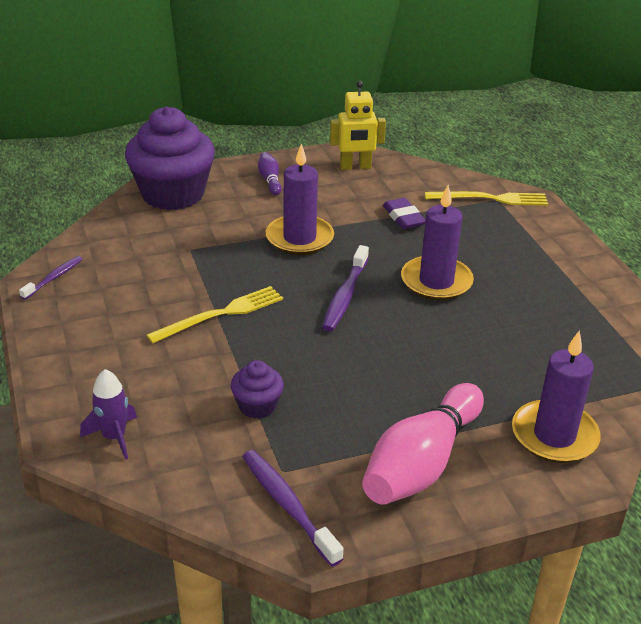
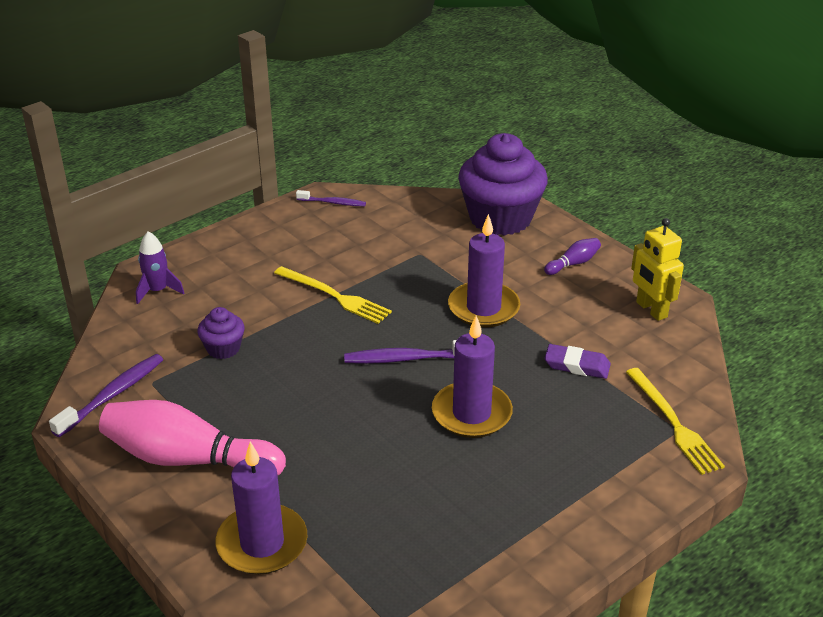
camera: 70 degrees right, 0 degrees up
(403, 217) = (577, 365): purple eraser -> purple eraser turned 60 degrees clockwise

